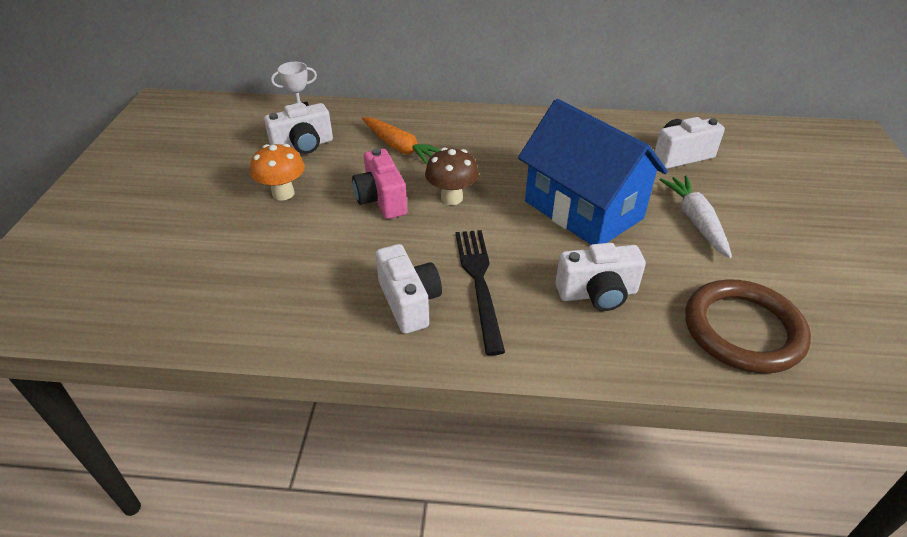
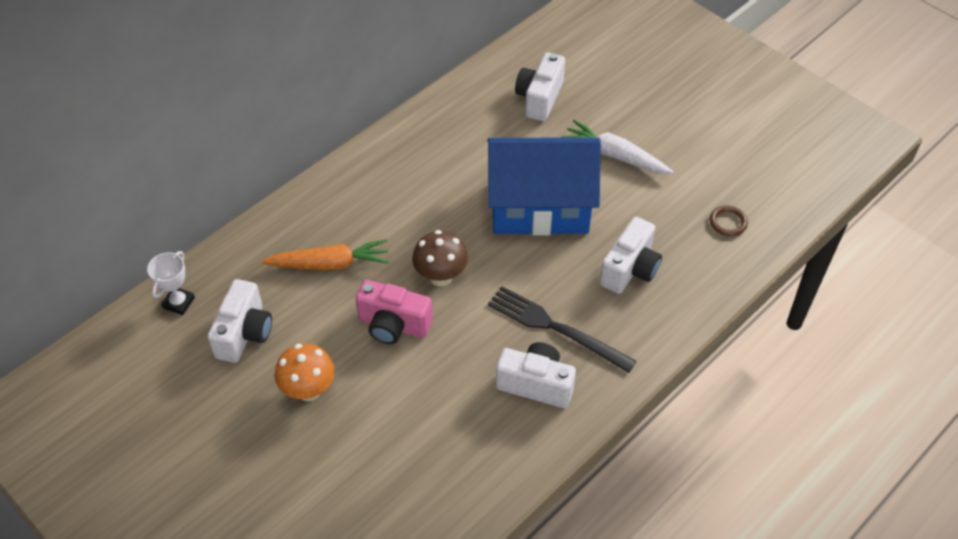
camera: 50 degrees left, 10 degrees up
(743, 330) = (728, 222): brown ring -> brown ring, size x0.40

